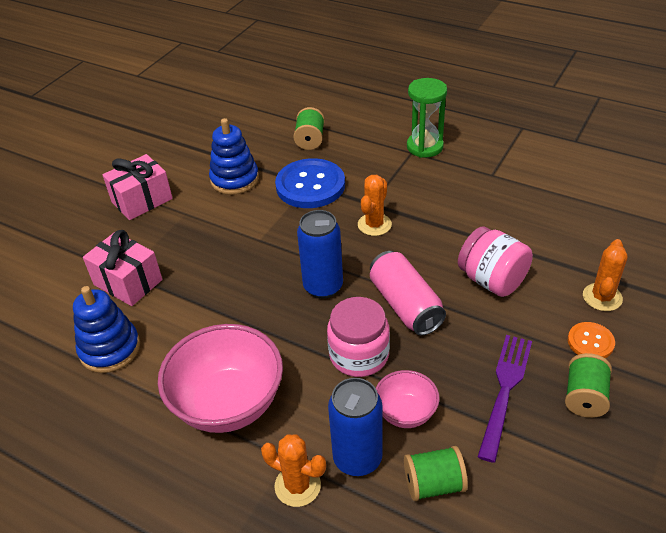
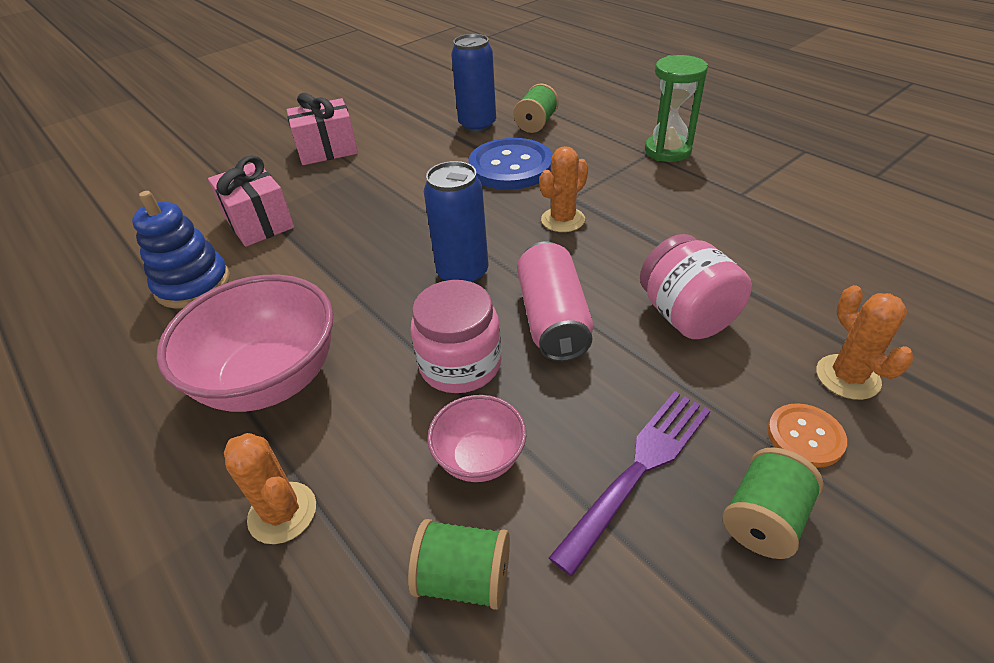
camera: 20 degrees right, 0 degrees up
(234, 179) = (432, 147): blue stacking toy -> none
(357, 458) = (380, 501): blue can -> blue can (477, 125)
(602, 297) = (847, 377): orange cactus -> orange cactus turned 60 degrees counterclockwise

